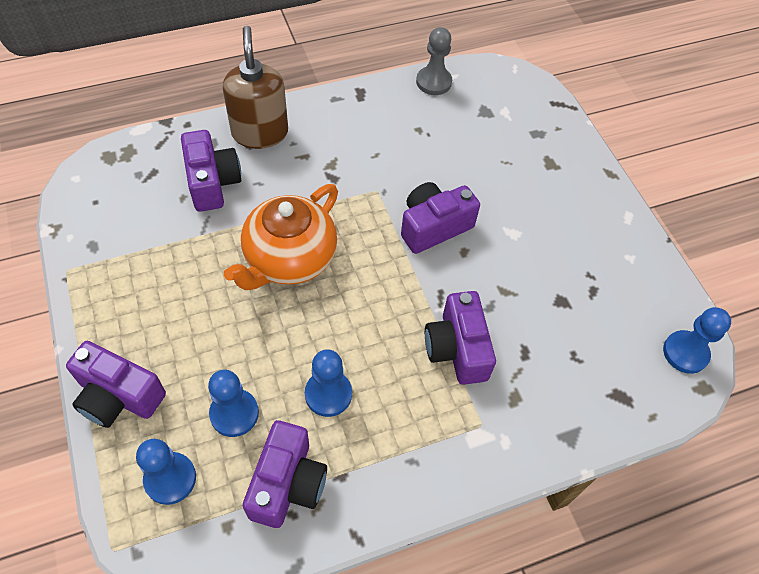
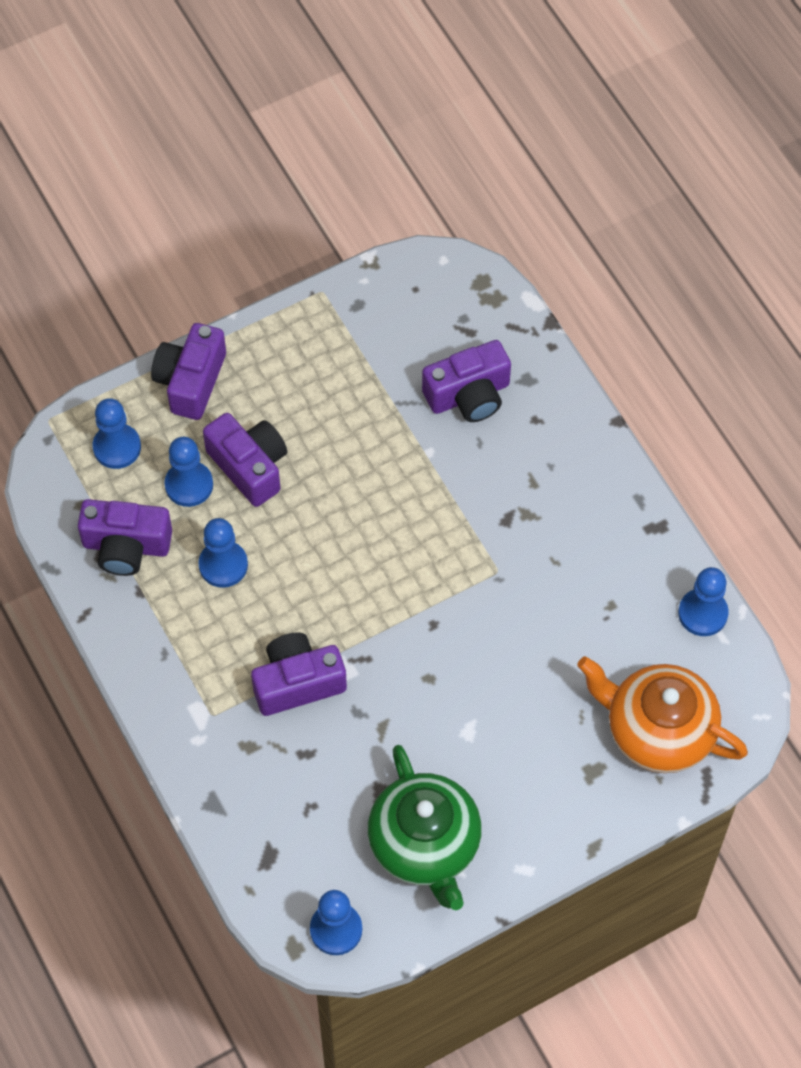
camera: 85 degrees right, 5 degrees up
(260, 133) = (557, 426): brown soap dispenser -> none
(289, 259) = (379, 496): orange teapot -> orange teapot (658, 730)
(433, 82) = (702, 613): grey pawn -> blue pawn
(434, 227) = (457, 641): purple camera -> purple camera (249, 466)
(609, 277) = (425, 845): none -> green teapot

